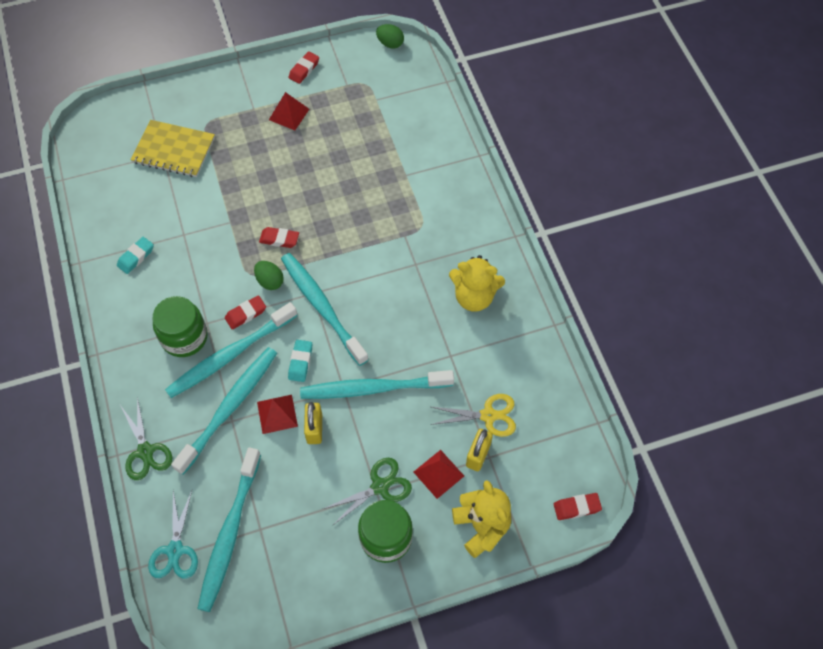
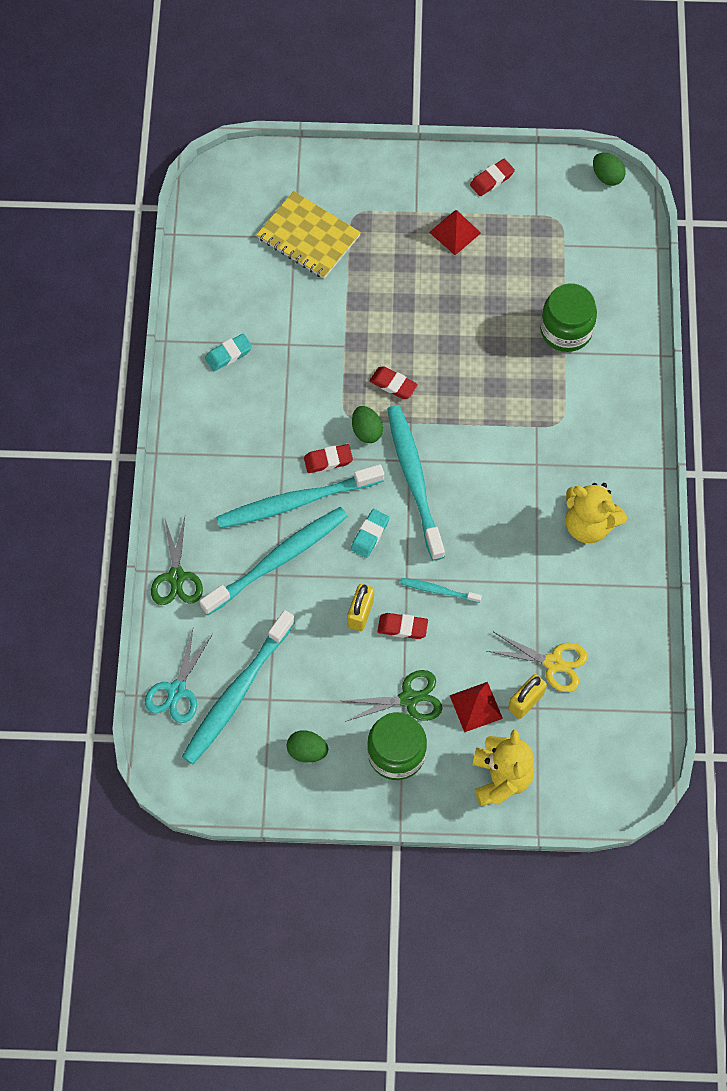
camera: 20 degrees right, 5 degrees up
(184, 337) = (254, 465): green jar -> green jar (566, 330)
(277, 414) = (326, 583): red pyramid -> none
(308, 563) = (307, 751): none -> green egg
(372, 388) = (438, 590): turquoise toothbrush -> turquoise toothbrush, size x0.47
(576, 507) = (610, 793): red eraser -> red eraser (402, 627)

